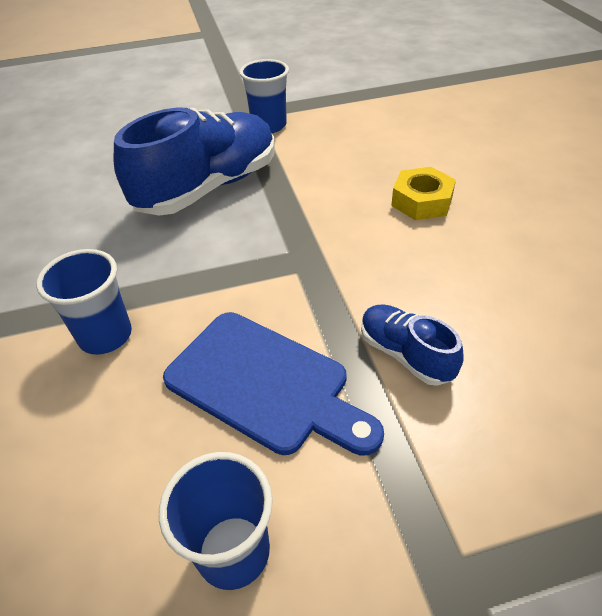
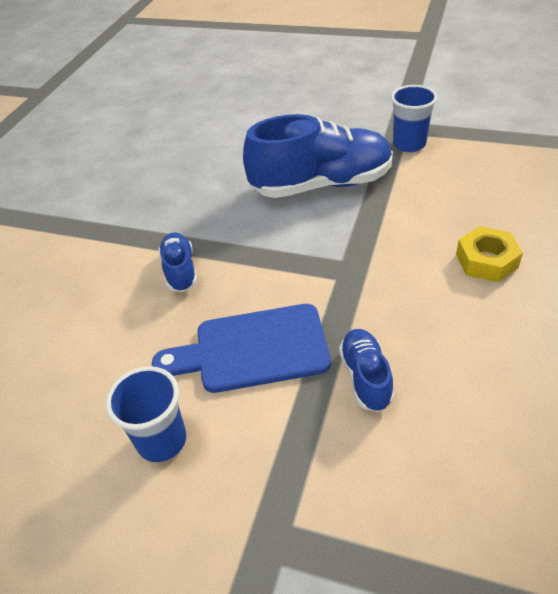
camera: 35 degrees right, 0 degrees up
(105, 336) = (180, 270): blue cup -> blue shoe
(264, 383) = (253, 349): blue cutting board -> blue cutting board turned 105 degrees clockwise

